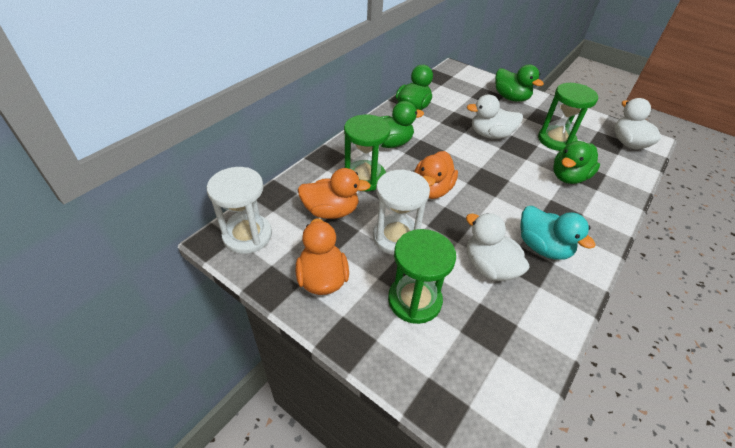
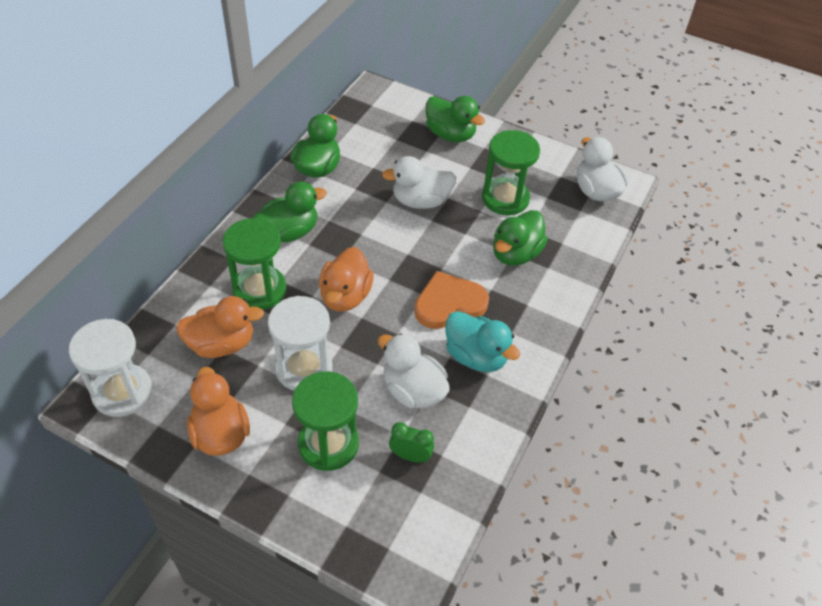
camera: 10 degrees left, 5 degrees up
(488, 321) = (410, 456): none -> green clock
(517, 205) = (449, 303): none -> orange heart

